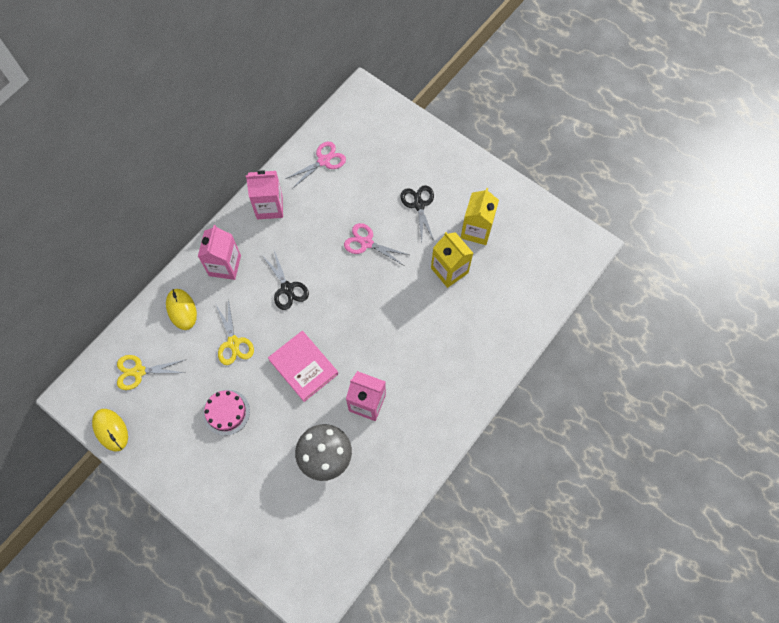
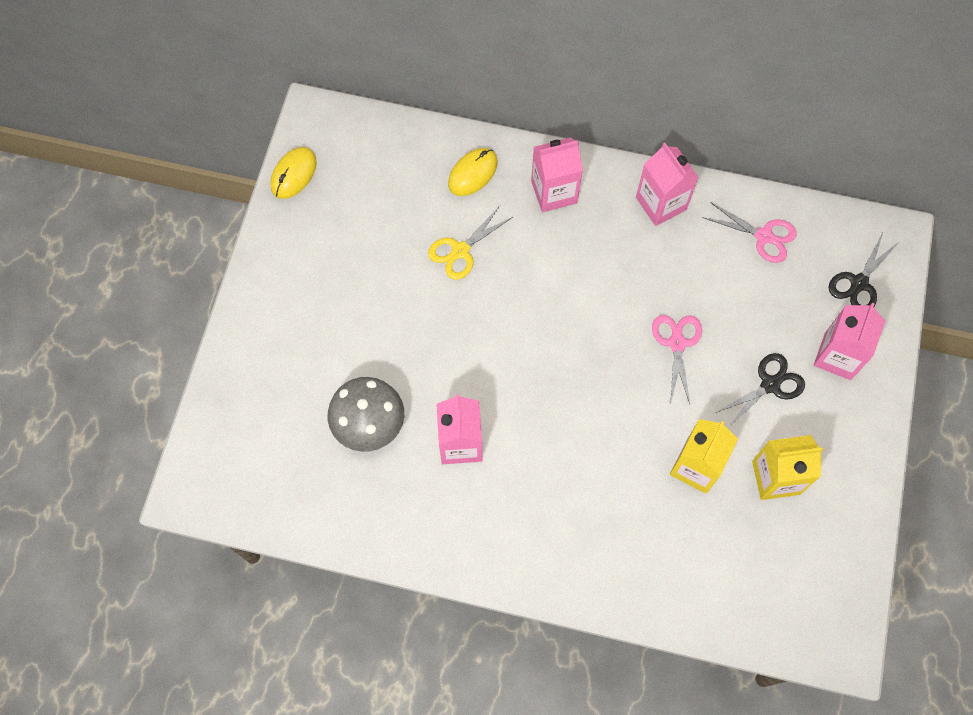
camera: 65 degrees right, 0 degrees up
(139, 371) = (375, 167): yellow scissors -> none
(226, 412) = (371, 285): pink cake -> none
(287, 288) = (562, 277): black scissors -> black scissors (859, 283)
(303, 367) = (470, 345): pink book -> none
(419, 160) = (837, 356): none -> pink carton

